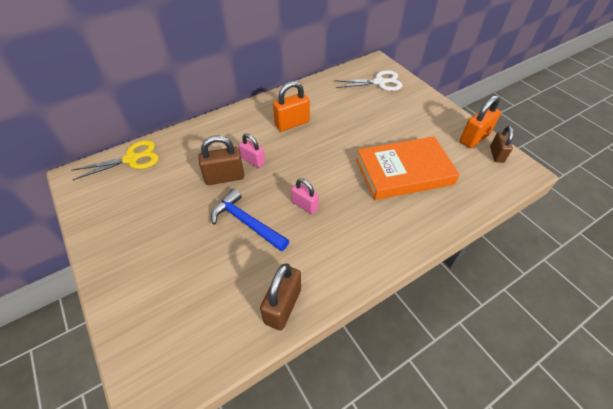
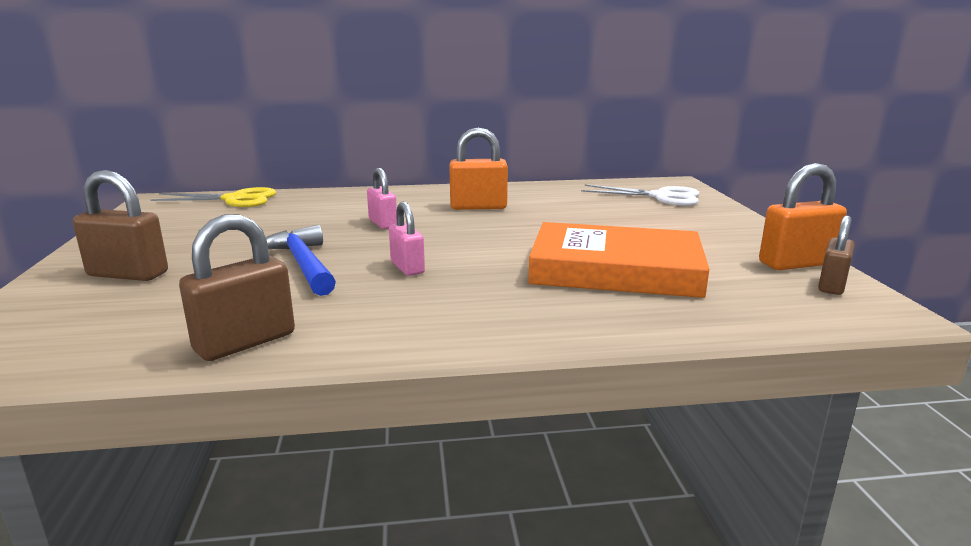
camera: 25 degrees right, 30 degrees down
(225, 177) = (326, 228): brown padlock -> brown padlock (128, 274)

